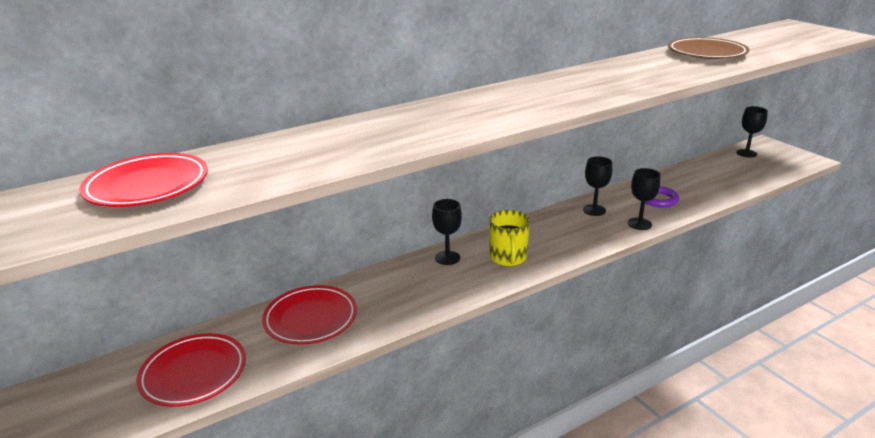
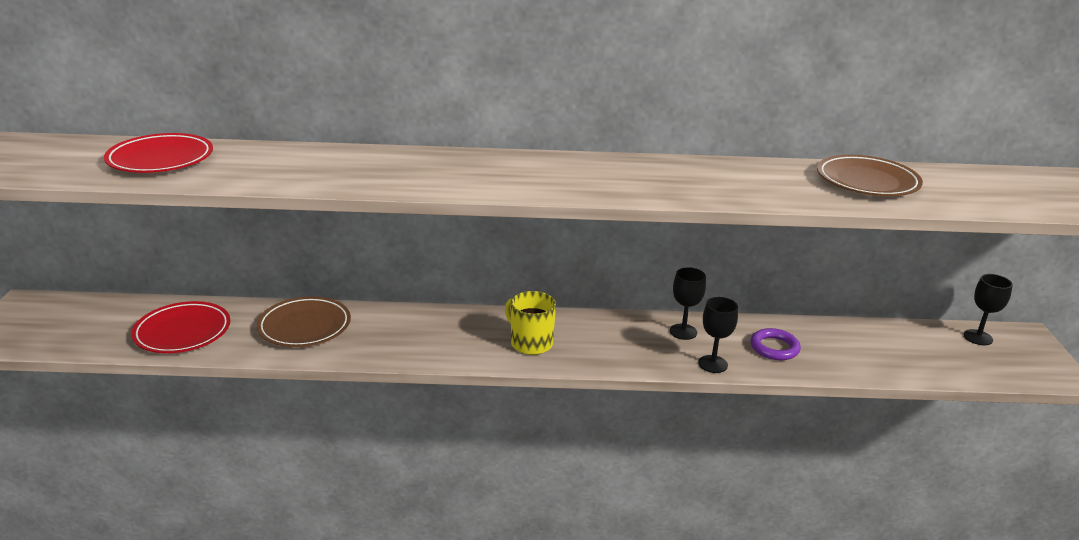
camera: 30 degrees right, 0 degrees up
(311, 319) = (304, 326): red plate -> brown plate
(447, 258) = (475, 321): black goblet -> none
(508, 257) = (530, 343): yellow mug -> yellow mug turned 105 degrees clockwise

